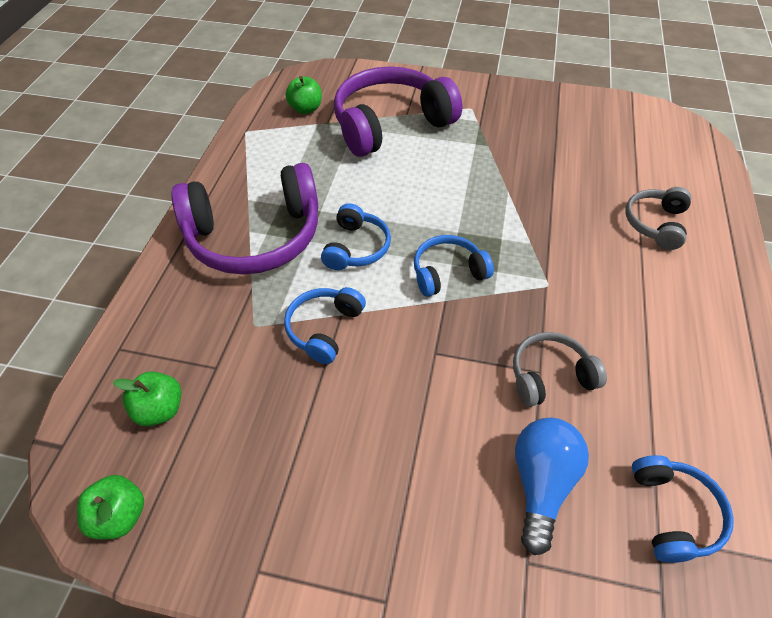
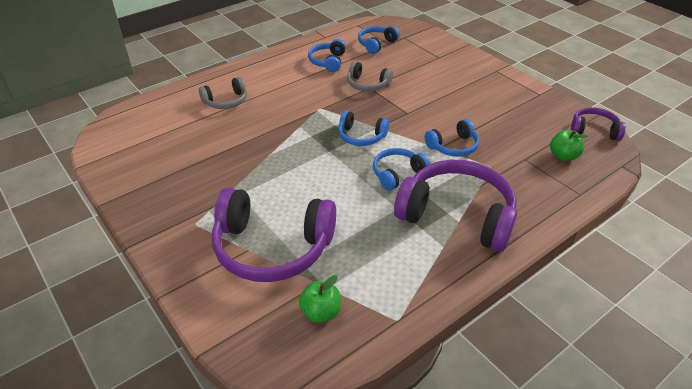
camera: 140 degrees left, 10 degrees down
(120, 516) = (594, 130): green apple -> purple headphones
(541, 484) = (411, 66): blue light bulb -> none
(669, 389) = (328, 61): none -> blue headphones

